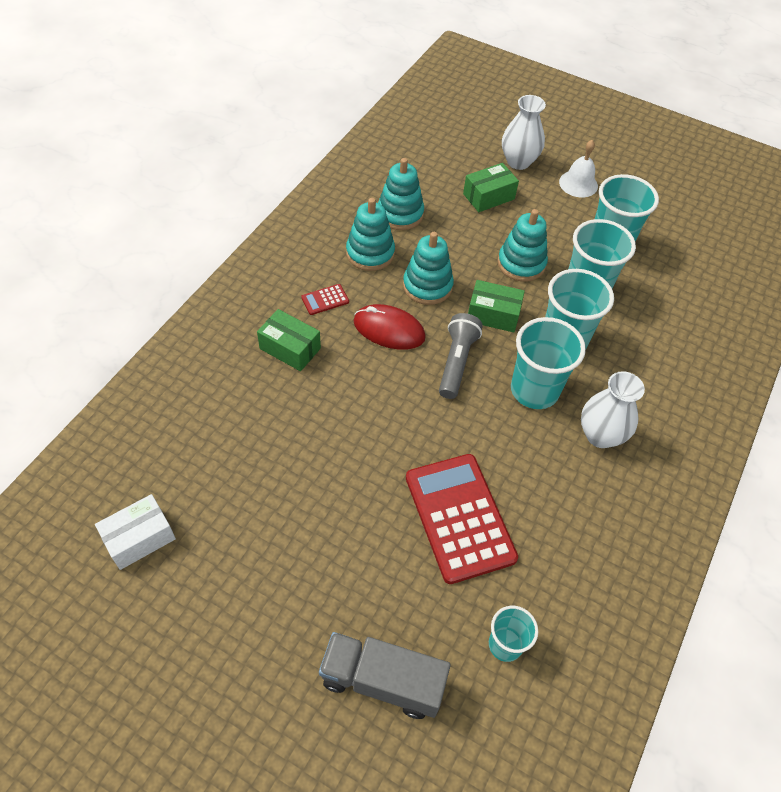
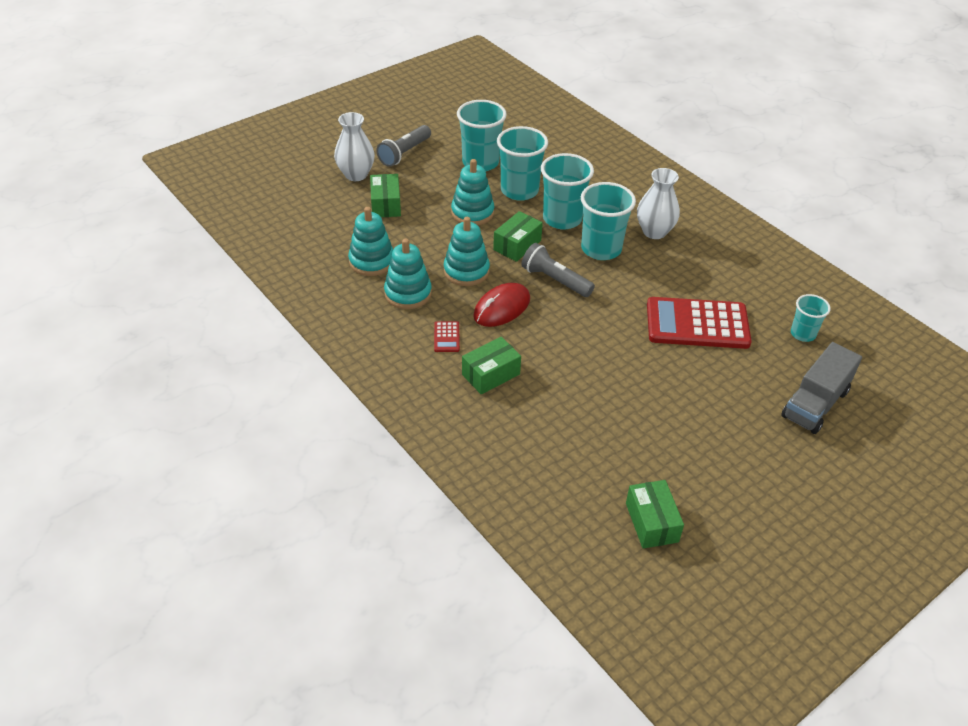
camera: 65 degrees left, 10 degrees down
(139, 538) = (651, 522): white box -> green box
(578, 184) = (404, 153): white bell -> grey flashlight

